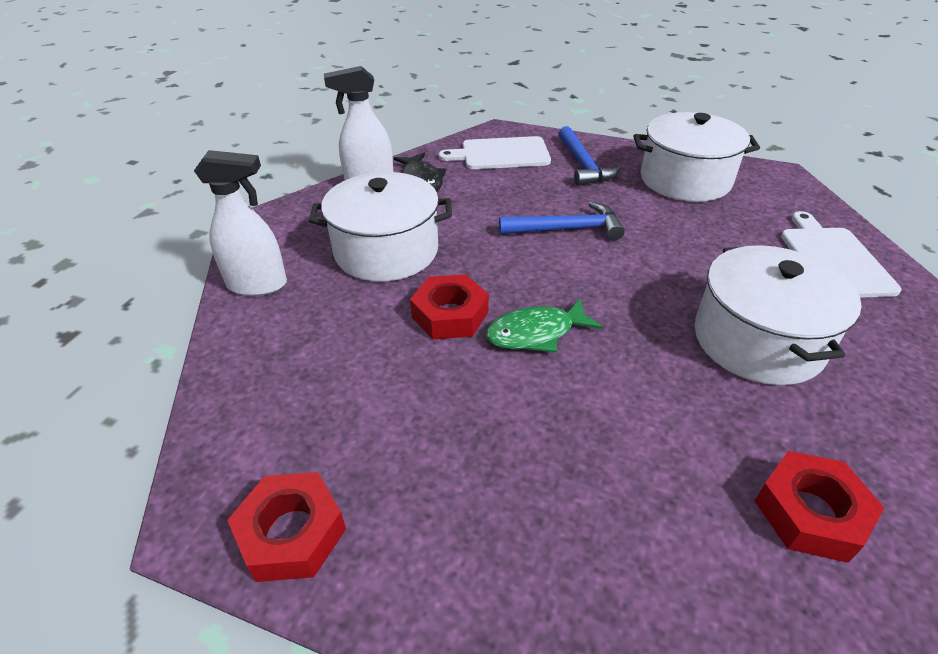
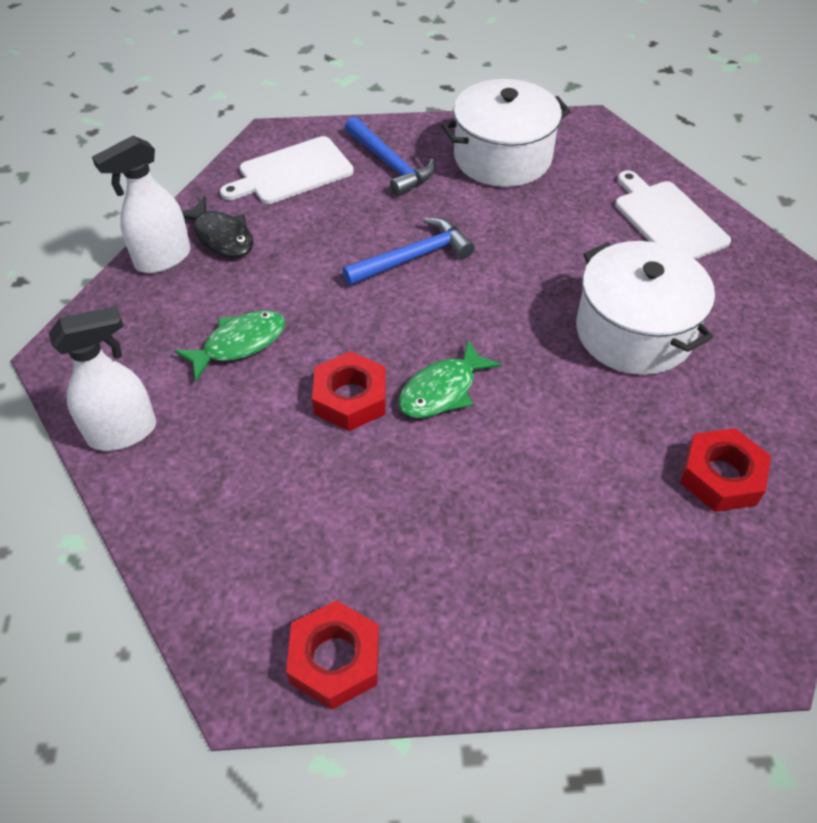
camera: 25 degrees left, 10 degrees up
(386, 251) = (239, 344): white pot -> green fish

